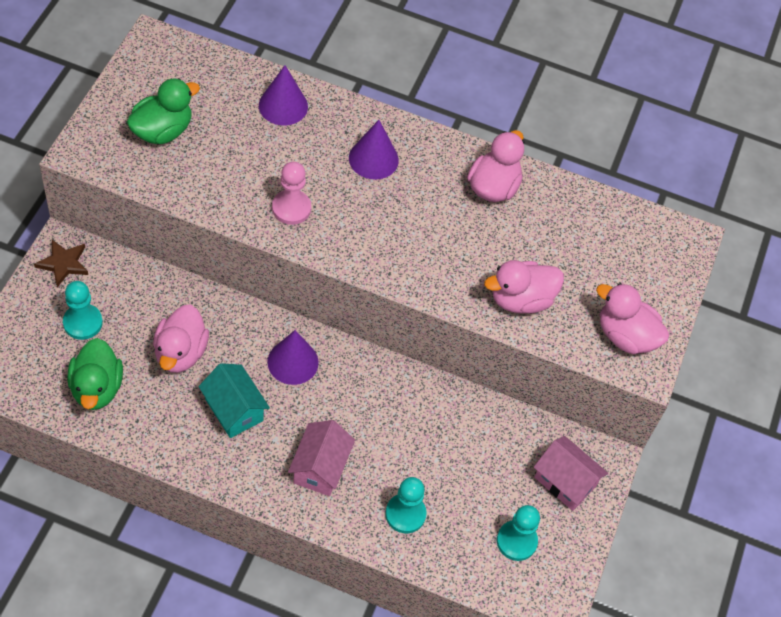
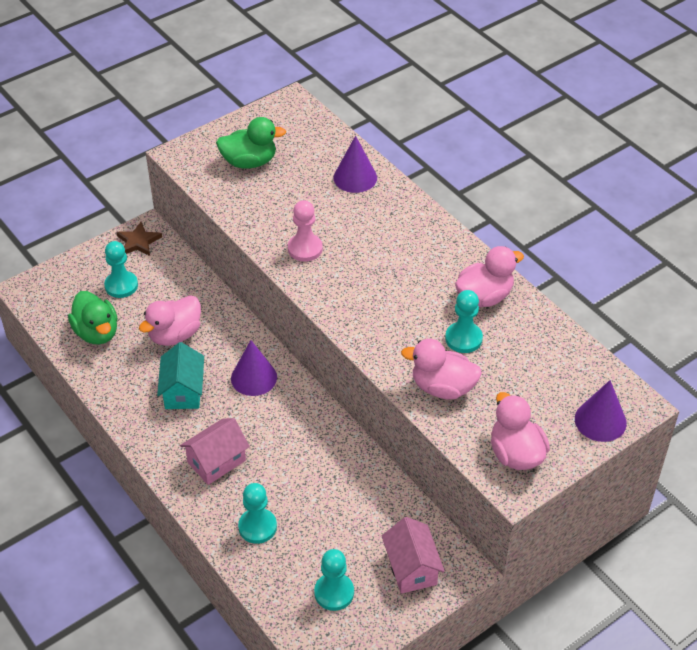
camera: 40 degrees right, 10 degrees down
(97, 388) = (97, 332): green duck -> green duck turned 60 degrees counterclockwise
(373, 159) = (398, 239): purple cone -> purple cone (600, 421)
(504, 240) = (463, 338): none -> turquoise pawn

